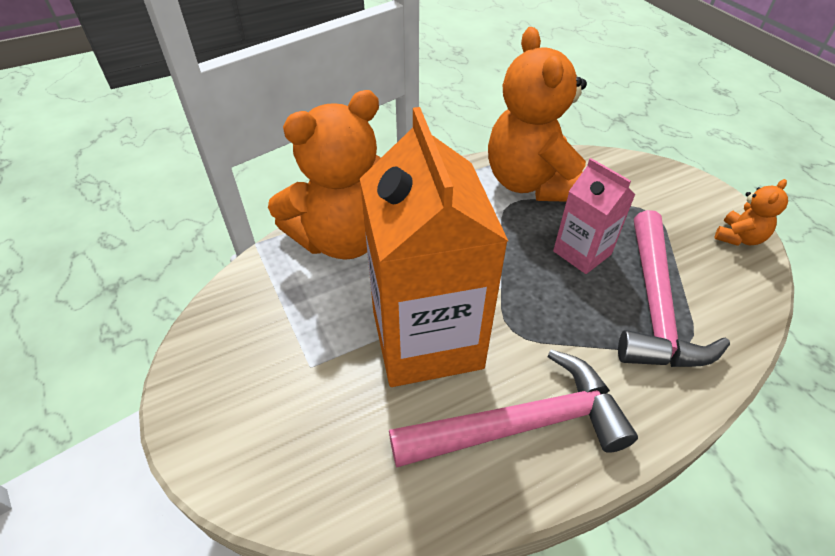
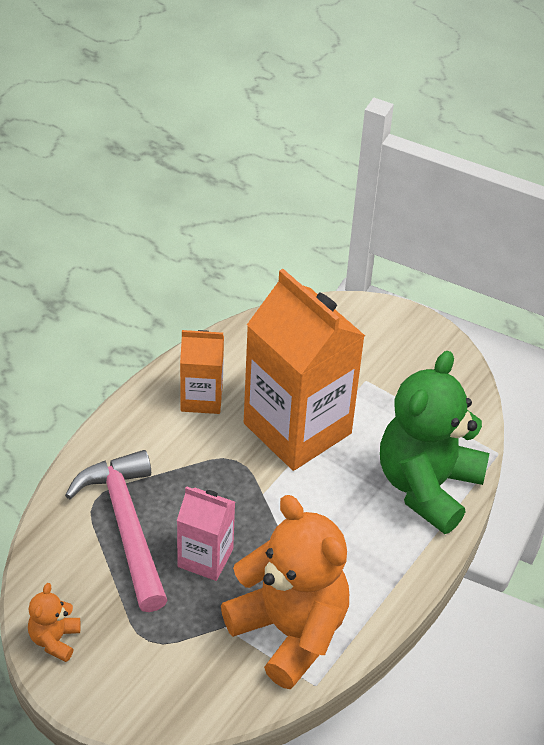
camera: 150 degrees right, 0 degrees up
(343, 239) = (427, 486): orange teddy bear -> green teddy bear
(521, 424) = (201, 398): pink hammer -> orange carton

